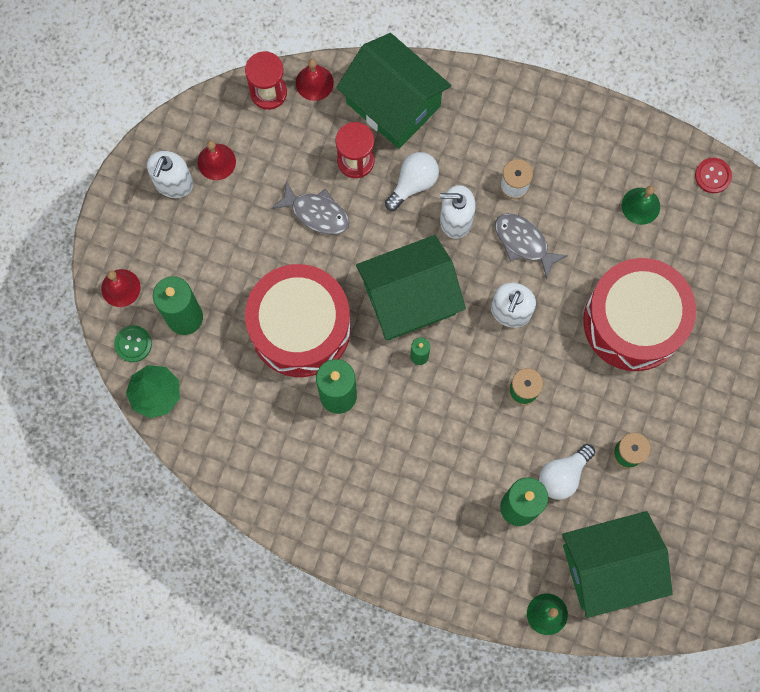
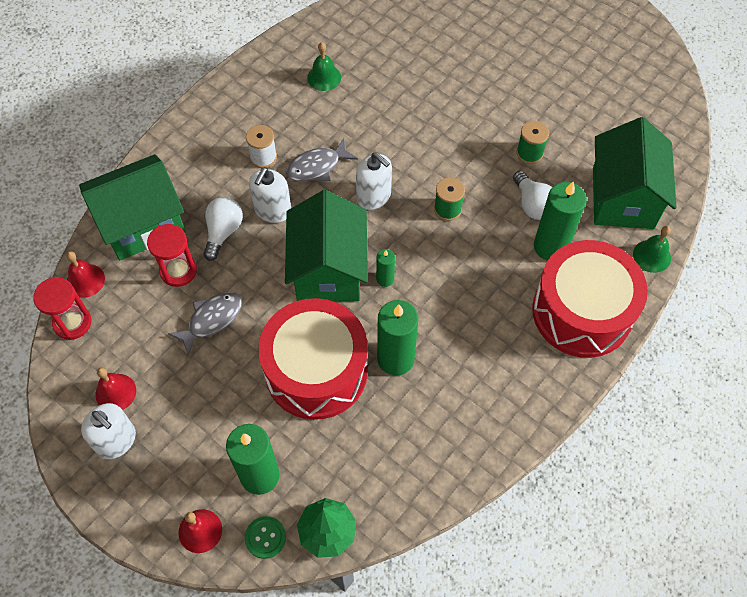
camera: 70 degrees left, 15 degrees down
(413, 183) = (223, 232): white light bulb -> white light bulb turned 45 degrees clockwise
(633, 321) = (419, 113): red drum -> red drum (582, 312)
(713, 176) = (322, 24): red button -> none

